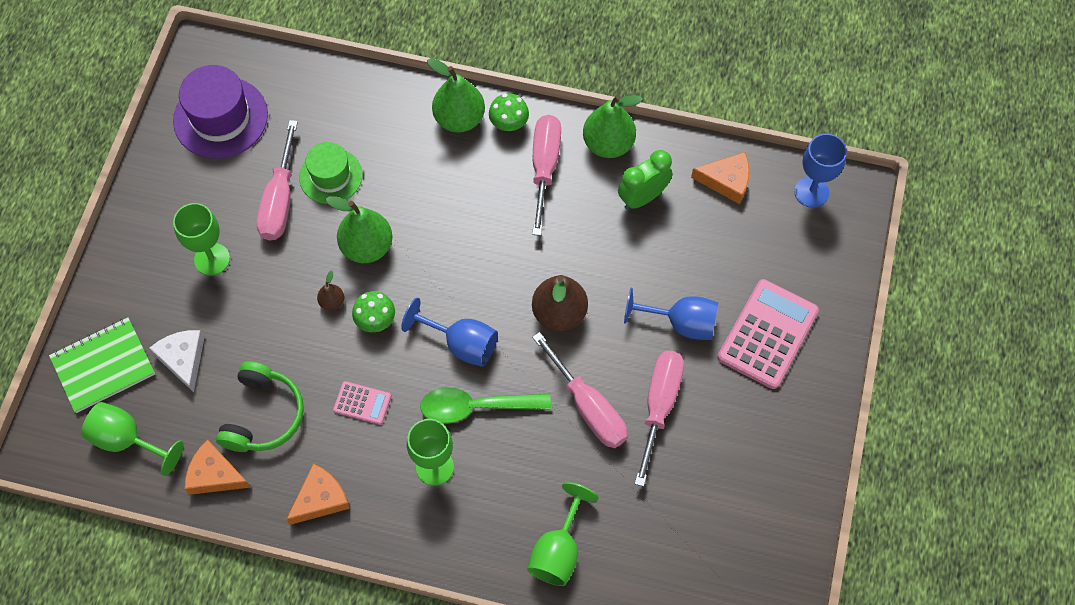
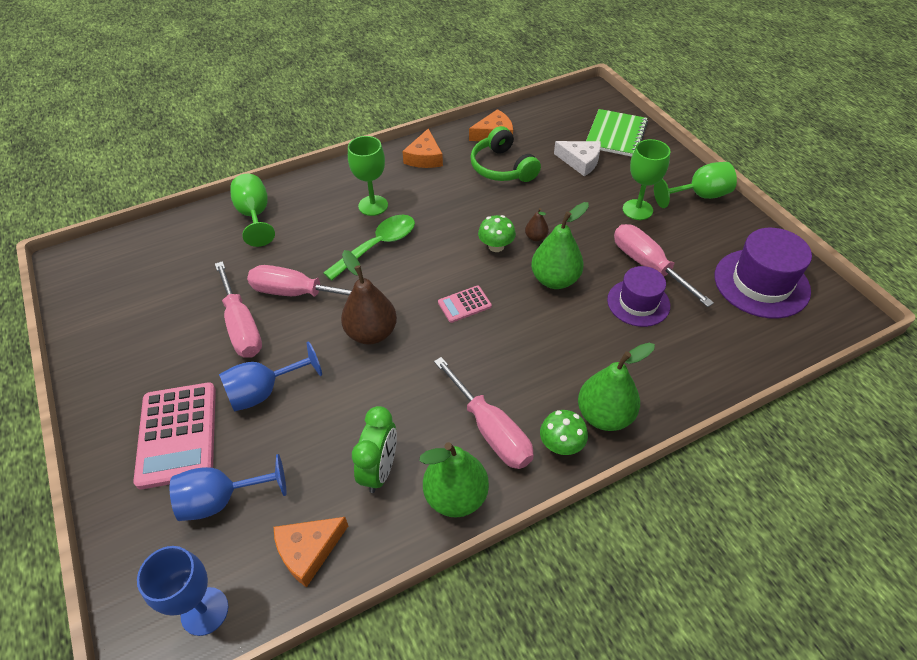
camera: 140 degrees right, 15 degrees down
(127, 440) = (557, 120): green goblet -> green goblet (699, 196)
(331, 176) = (638, 303): green hat -> purple hat
(362, 403) = (452, 205): pink calculator -> pink calculator (464, 304)
(461, 344) = (424, 270): blue goblet -> blue goblet (222, 499)

